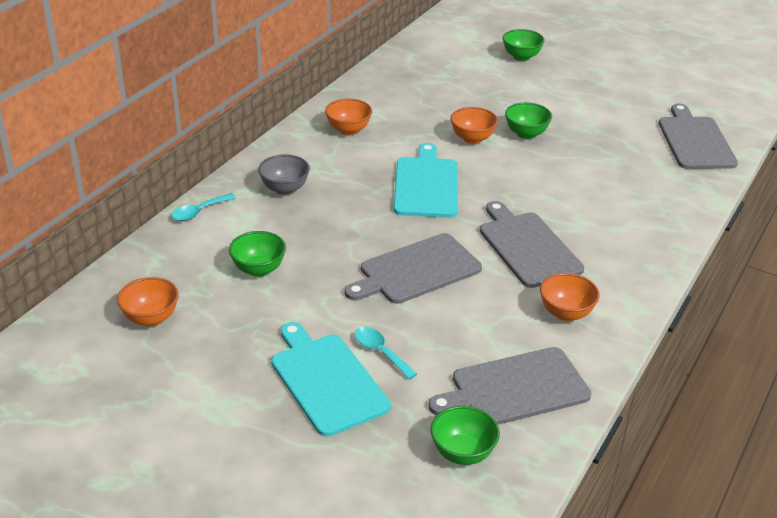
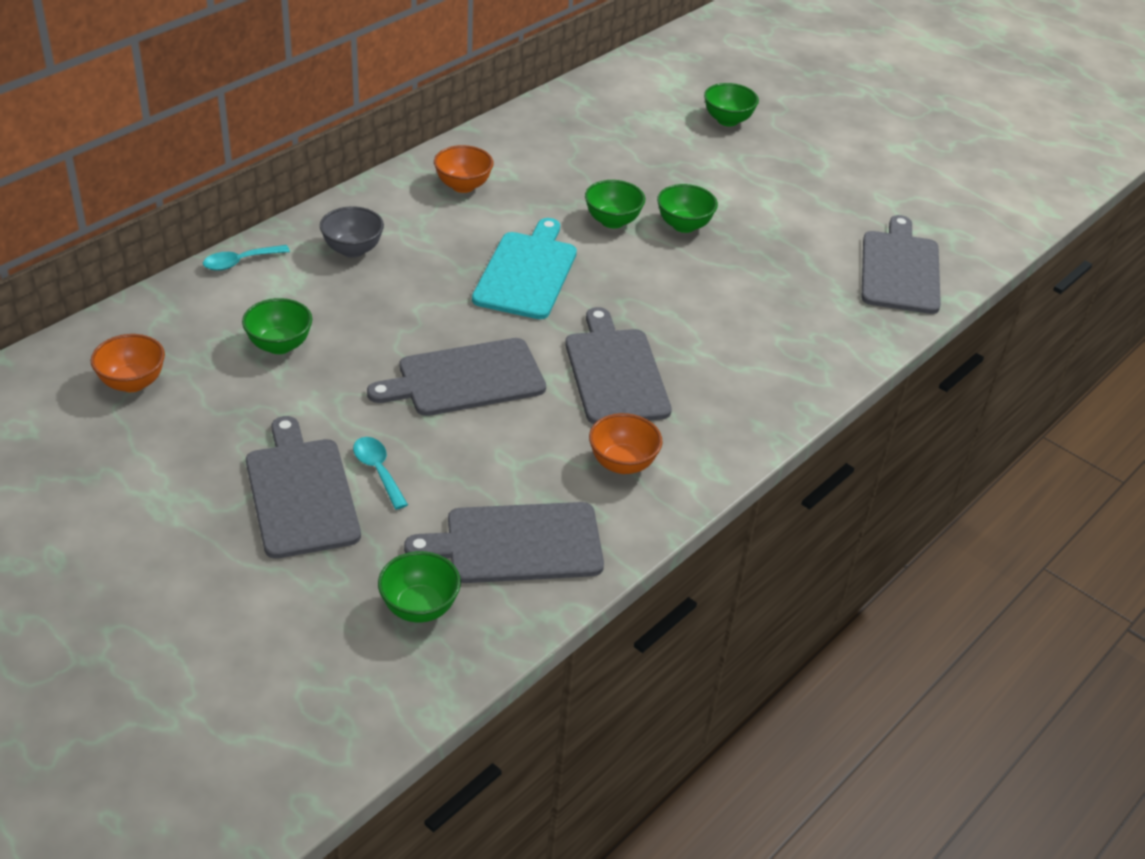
camera: 10 degrees right, 5 degrees up
(326, 380) = (300, 493): turquoise cutting board -> grey cutting board
(472, 138) = (612, 221): orange bowl -> green bowl

